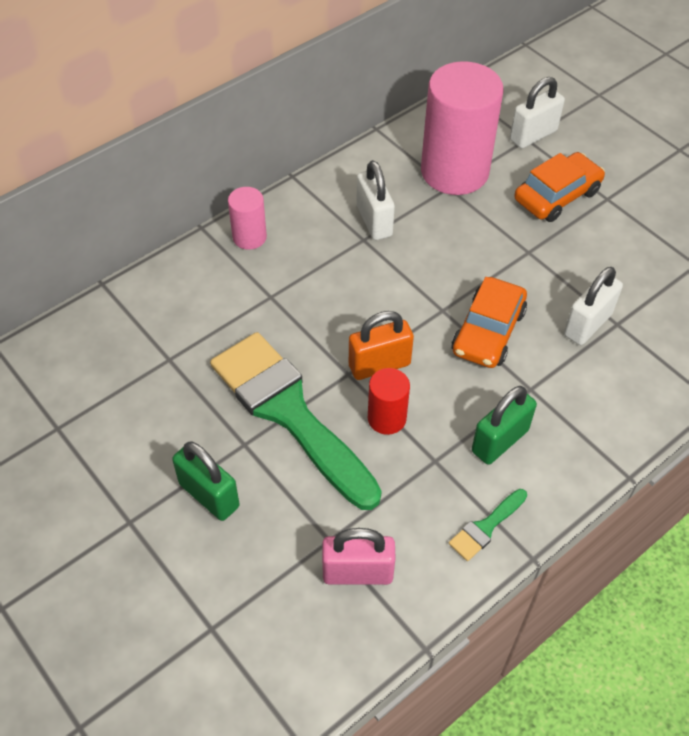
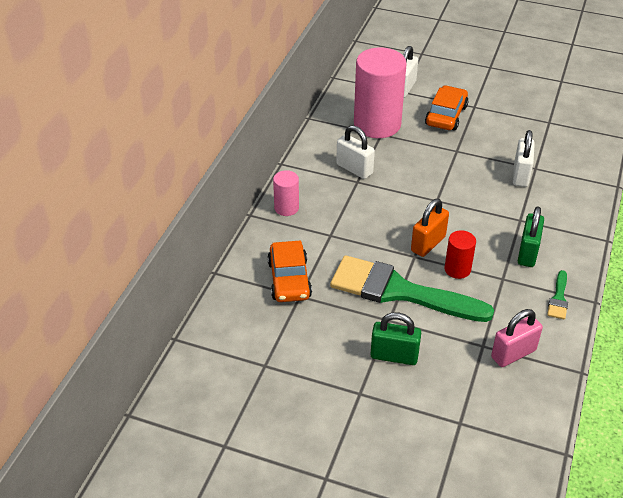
camera: 30 degrees left, 10 degrees down
(488, 332) = (472, 201): orange car -> orange car (289, 279)

